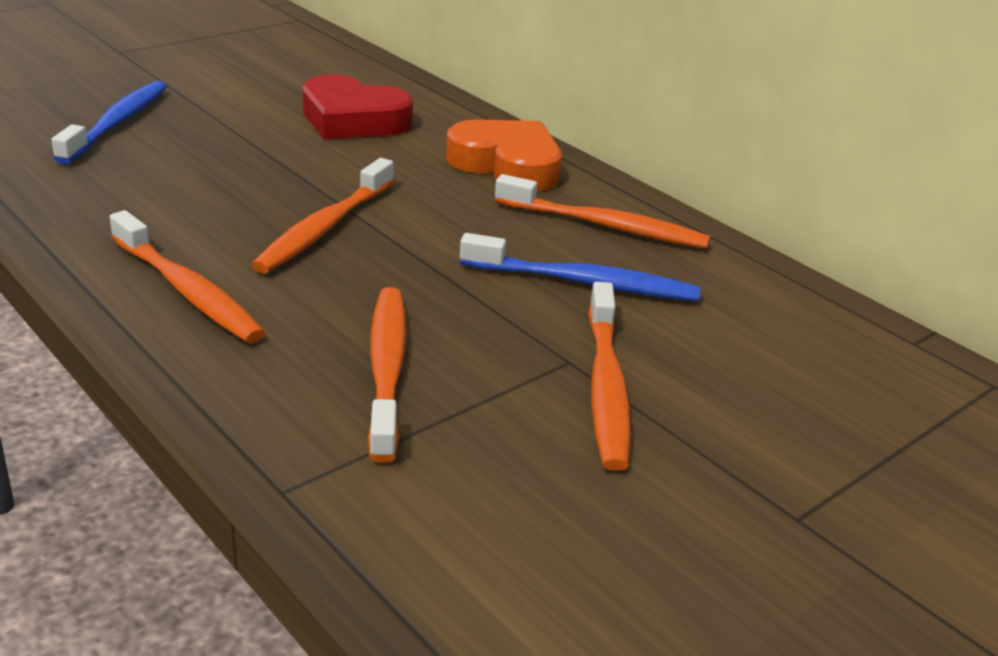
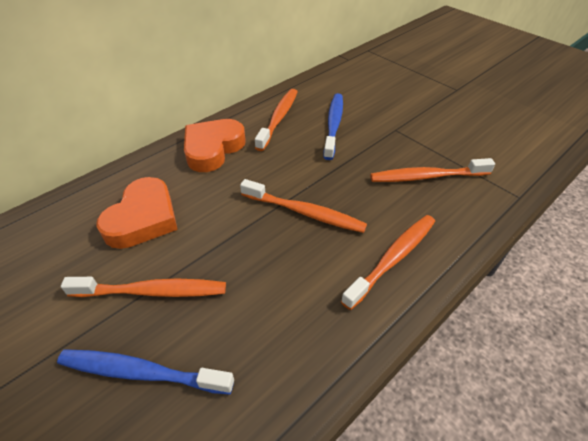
camera: 90 degrees left, 15 degrees up
(352, 120) = (143, 218): red heart -> orange heart
(606, 387) = (409, 121): orange toothbrush -> orange toothbrush (152, 291)

